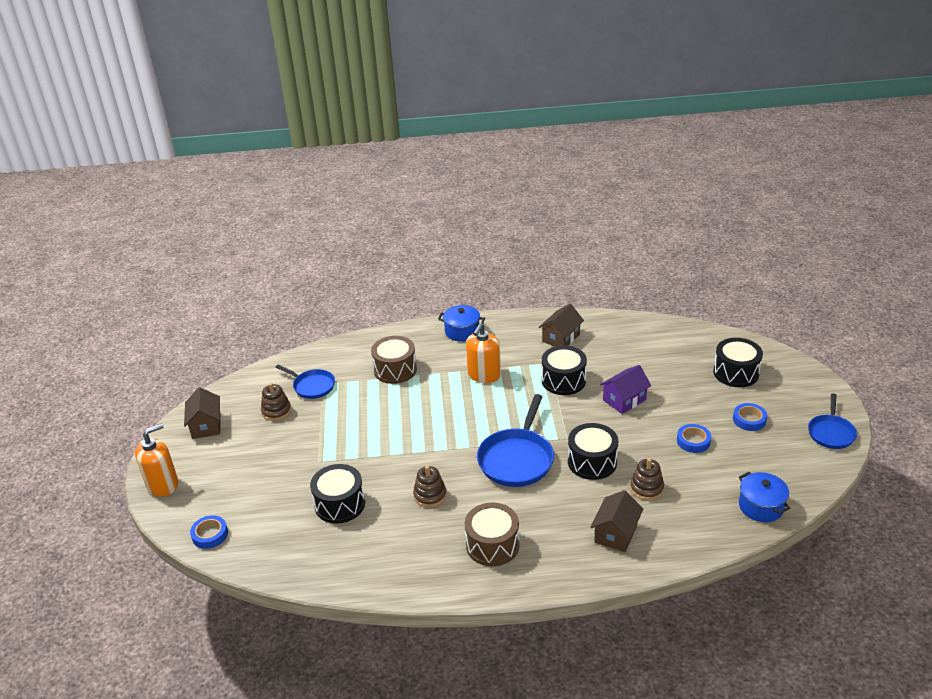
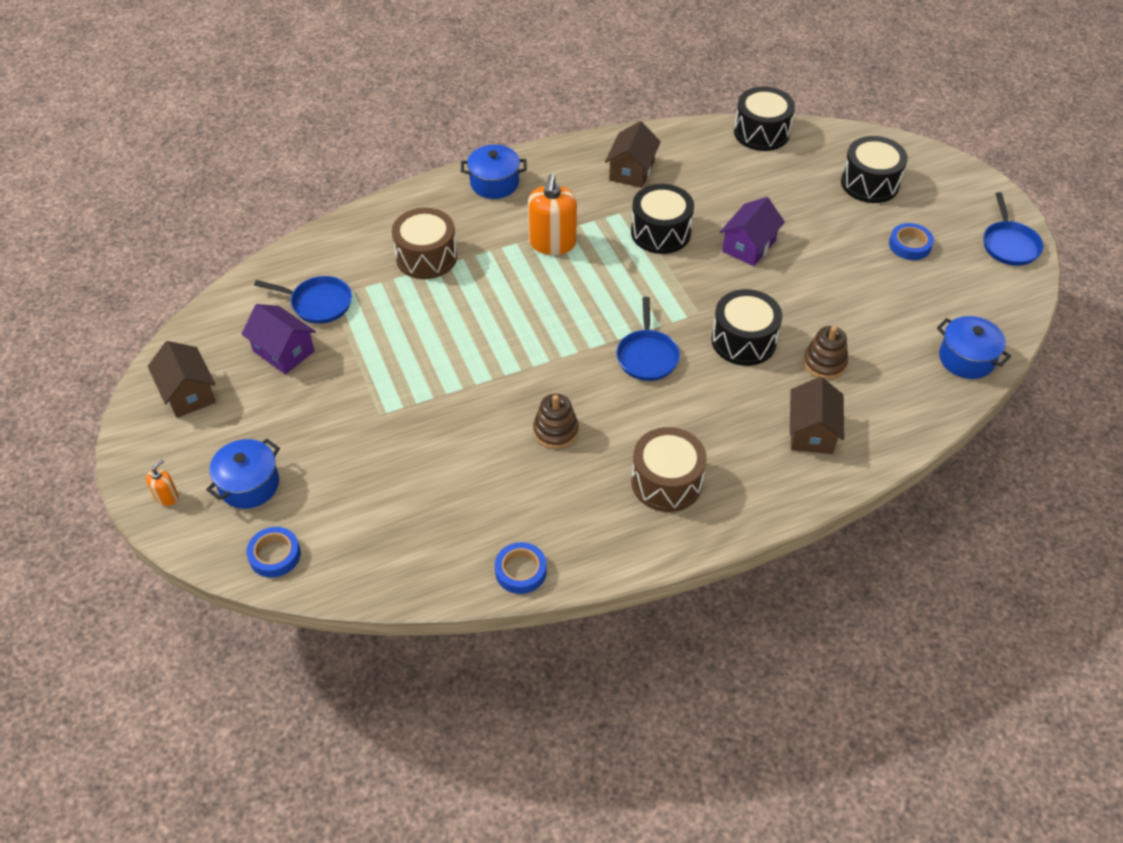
camera: 20 degrees left, 15 degrees up
(163, 484) = (166, 496): orange soap dispenser -> orange soap dispenser, size x0.47
(215, 488) = (249, 485): none -> blue pot
(276, 411) = (283, 351): brown stacking toy -> purple house
(340, 504) = (439, 470): black drum -> black drum (761, 132)
(517, 459) = (647, 356): blue pan -> blue pan, size x0.61
(693, 441) = (855, 287): blue tape -> blue tape (520, 571)

